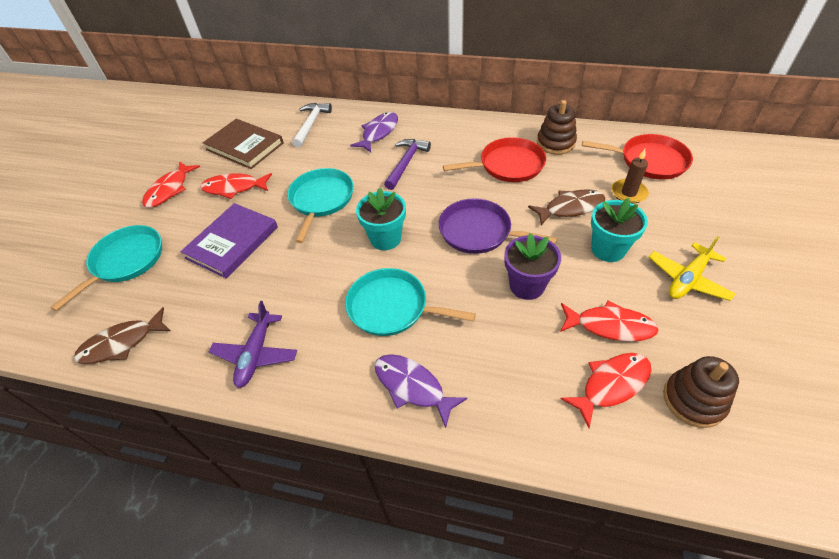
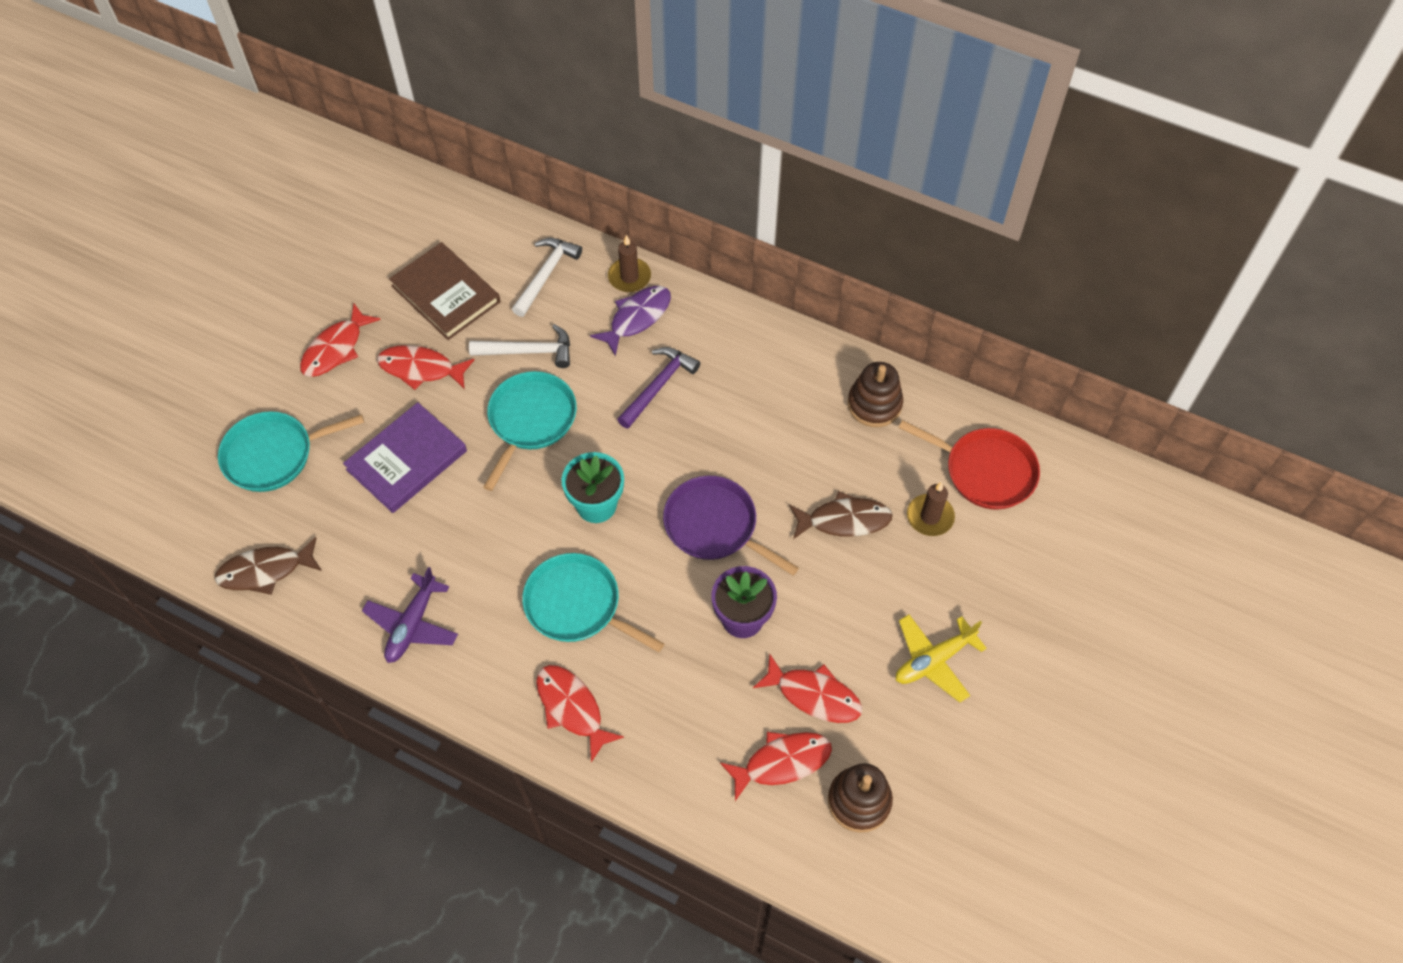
camera: 10 degrees right, 10 degrees up
(125, 261) = (274, 454): turquoise pan -> turquoise pan turned 150 degrees counterclockwise
(309, 163) = (528, 351): none -> white hammer
(366, 115) = (629, 277): none -> brown candle
(412, 387) = (572, 708): purple fish -> red fish
(508, 165) = (793, 427): red pan -> none
(608, 249) = (861, 594): turquoise flower pot -> none

